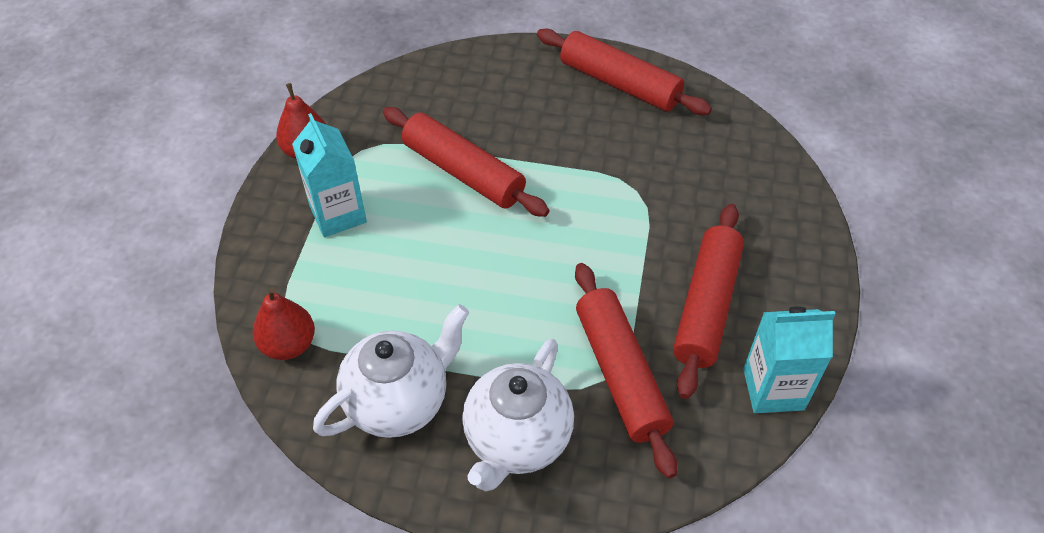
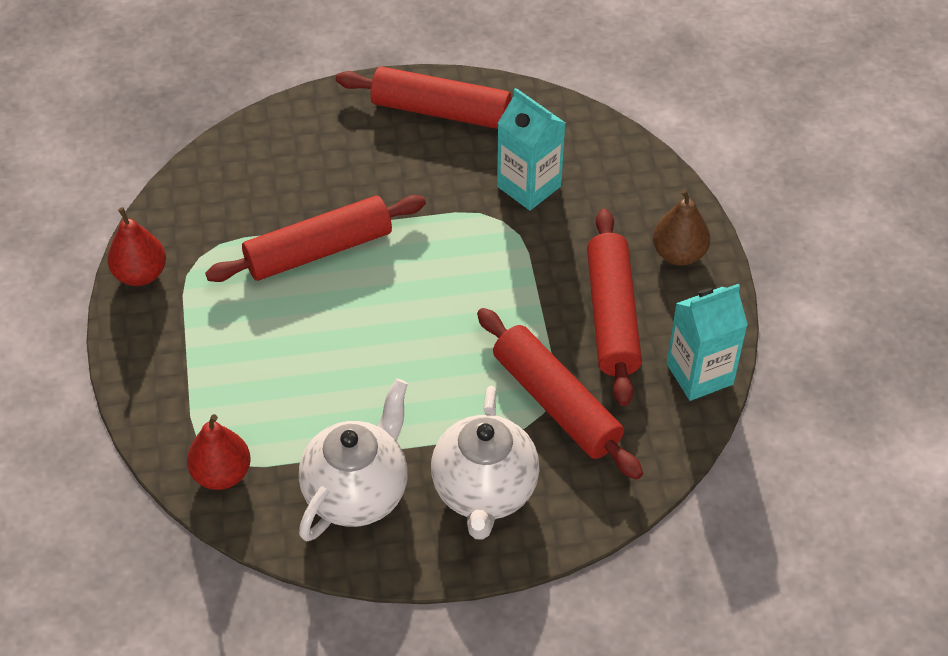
camera: 20 degrees left, 0 degrees up
(338, 214) = (208, 331): turquoise carton -> turquoise carton (529, 186)
(463, 172) = (319, 250): red rolling pin -> red rolling pin turned 45 degrees counterclockwise
(793, 266) = (679, 254): none -> brown pear

